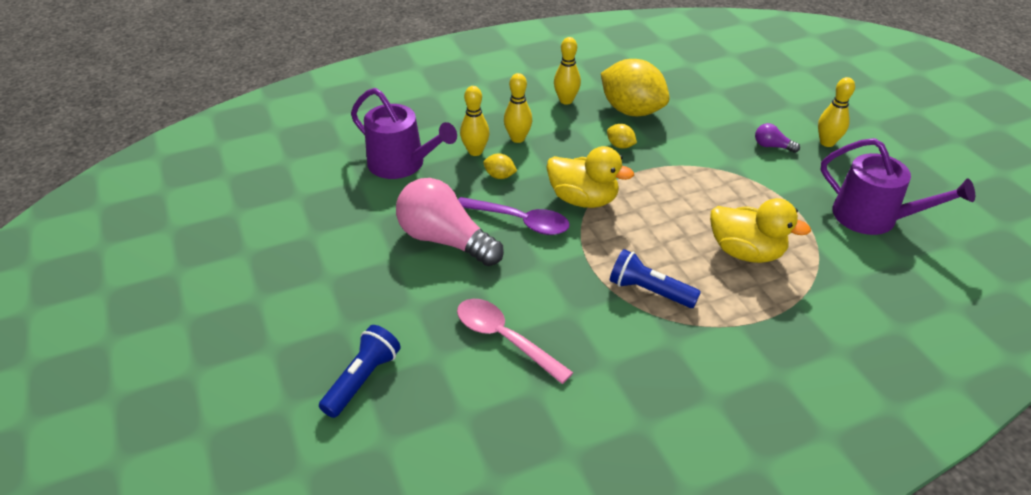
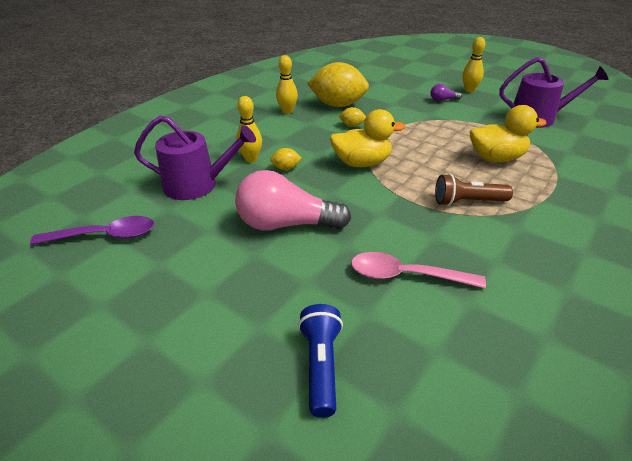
camera: 30 degrees left, 5 degrees down
(518, 138) = (275, 142): yellow bowling pin -> none
(519, 221) = (331, 191): purple spoon -> purple spoon (104, 236)
(649, 291) = (468, 202): blue flashlight -> brown flashlight

